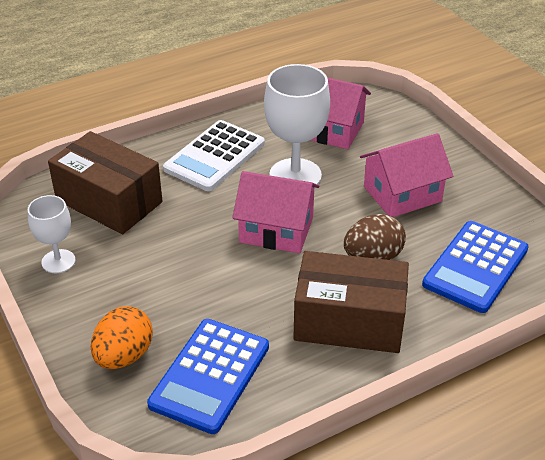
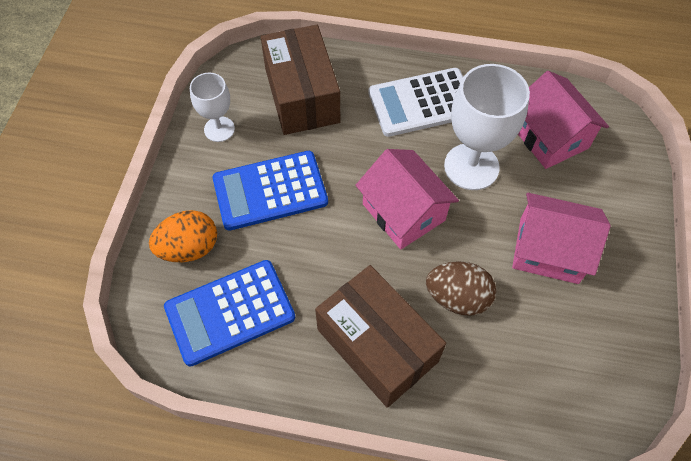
camera: 40 degrees right, 20 degrees up
(475, 267) = (540, 375): blue calculator -> blue calculator (270, 191)

